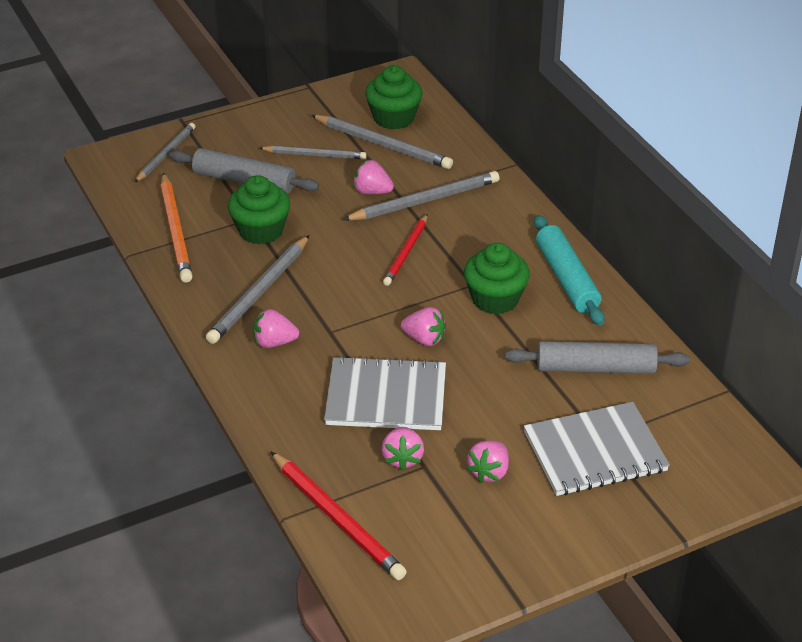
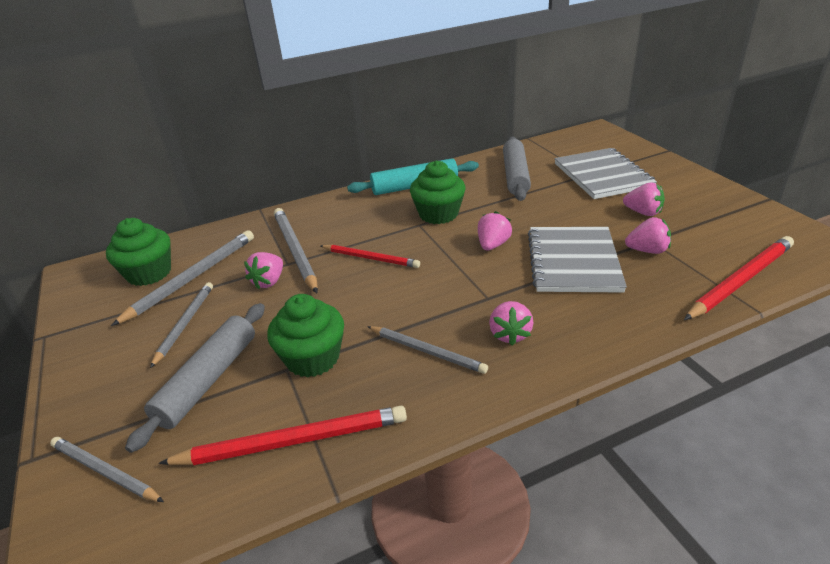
camera: 85 degrees left, 5 degrees down
(176, 231) = (293, 441): orange pencil -> red pencil
(259, 293) = (427, 351): grey pencil -> grey pencil, size x0.66

